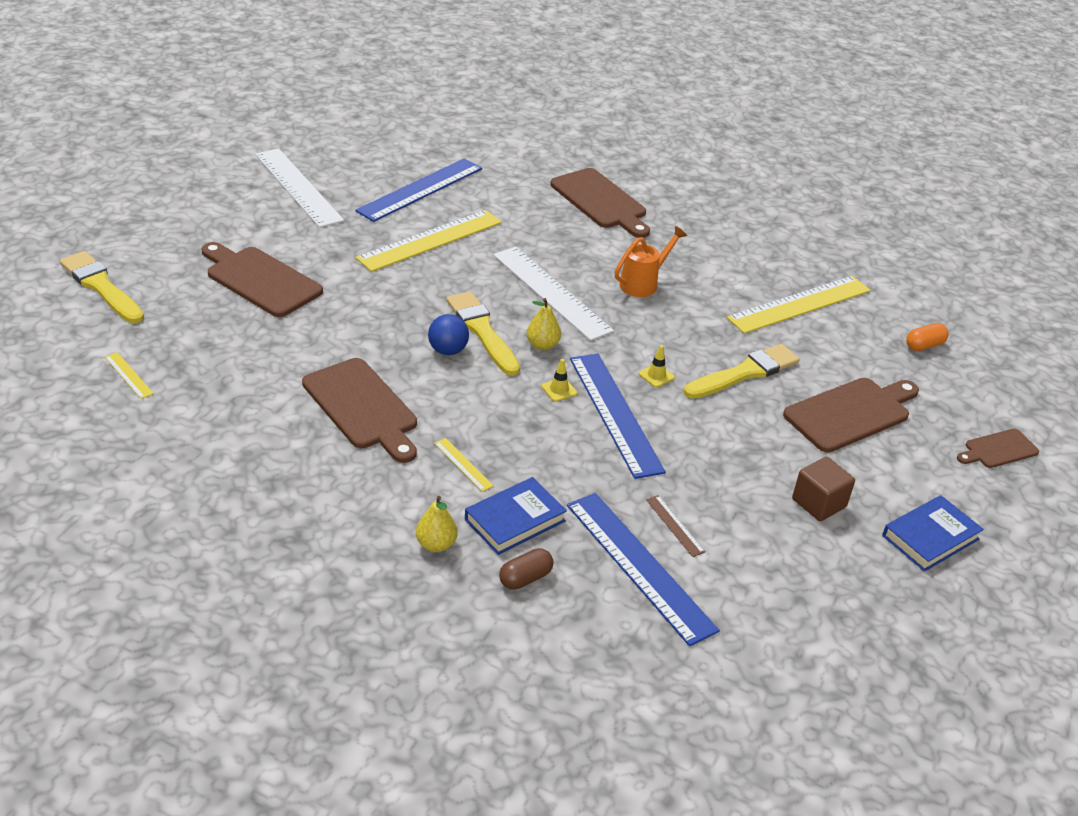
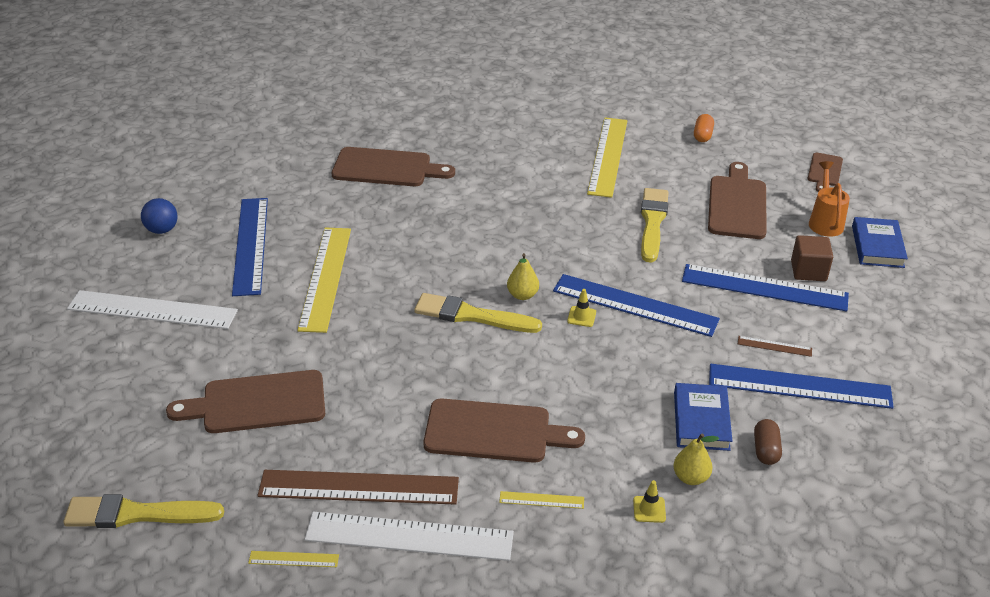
camera: 45 degrees left, 0 degrees up
(229, 369) = (359, 487): none -> brown ruler
(448, 350) = (475, 346): blue ball -> blue ball (162, 230)
(463, 464) = (616, 413): yellow ruler -> yellow ruler (541, 500)
(551, 292) = (465, 255): white ruler -> white ruler (409, 537)
(643, 283) = (507, 207): orange watering can -> orange watering can (825, 222)
(656, 375) = (614, 262): yellow traffic cone -> yellow traffic cone (649, 509)
(750, 484) = (764, 288): none -> blue ruler

